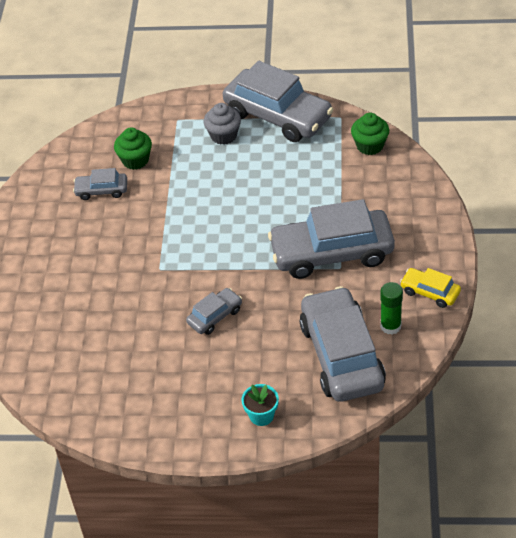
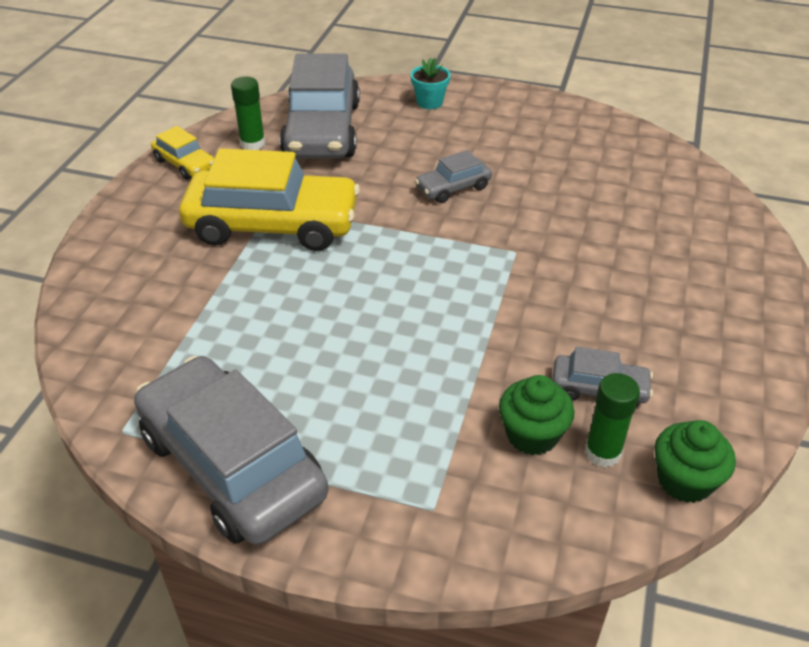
camera: 170 degrees left, 5 degrees down
(99, 160) = (602, 452): none -> green glue stick
(223, 135) = (352, 447): grey cupcake -> none
(332, 253) = (273, 224): grey car -> yellow car
(370, 146) = (114, 363): green cupcake -> green cupcake (684, 481)

